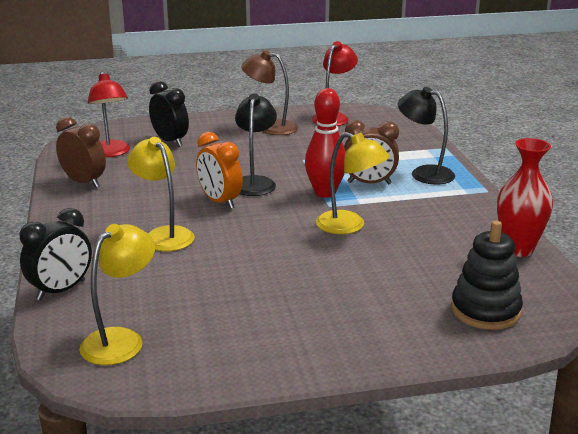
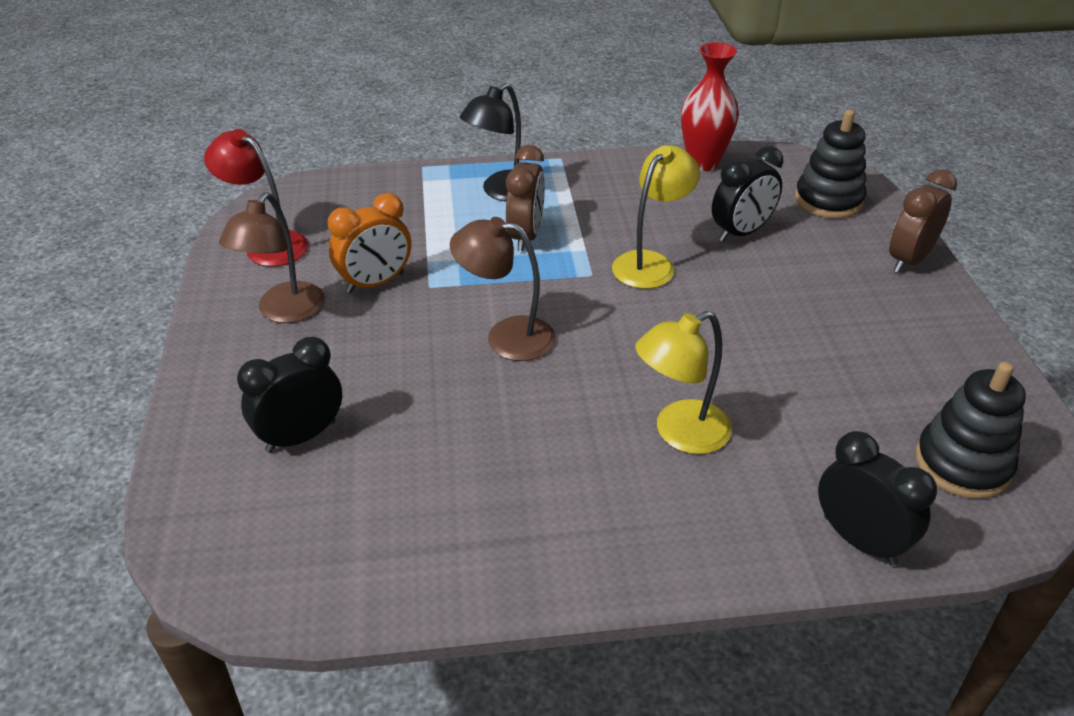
camera: 85 degrees left, 15 degrees up
(84, 182) = (469, 552): brown clock -> brown clock (908, 260)
(111, 153) = (333, 522): red lamp -> none
(121, 340) = (962, 464): yellow lamp -> black stacking toy
(220, 201) = (570, 374): orange clock -> orange clock (375, 283)
(255, 182) = (506, 337): black lamp -> brown lamp
(325, 193) = (551, 275): red bowling pin -> none
(407, 263) = (741, 233): none -> black clock

